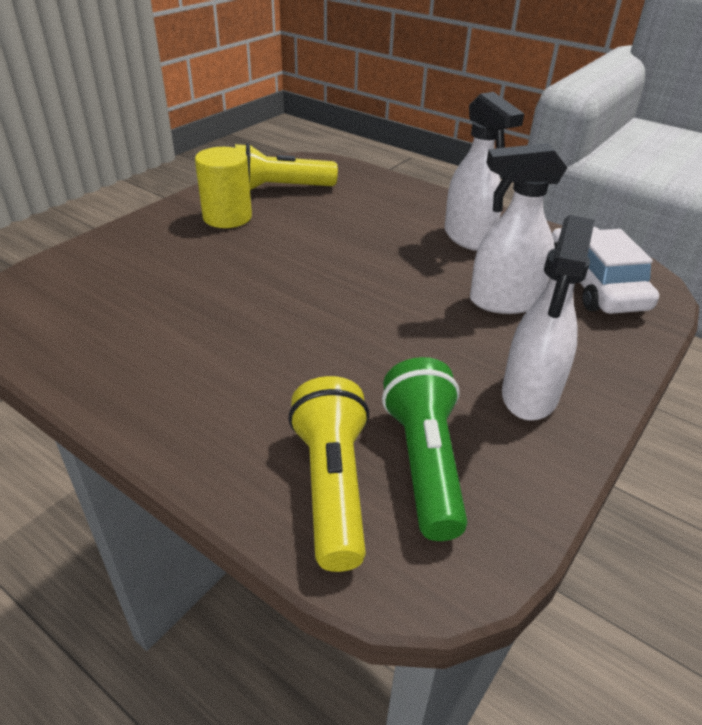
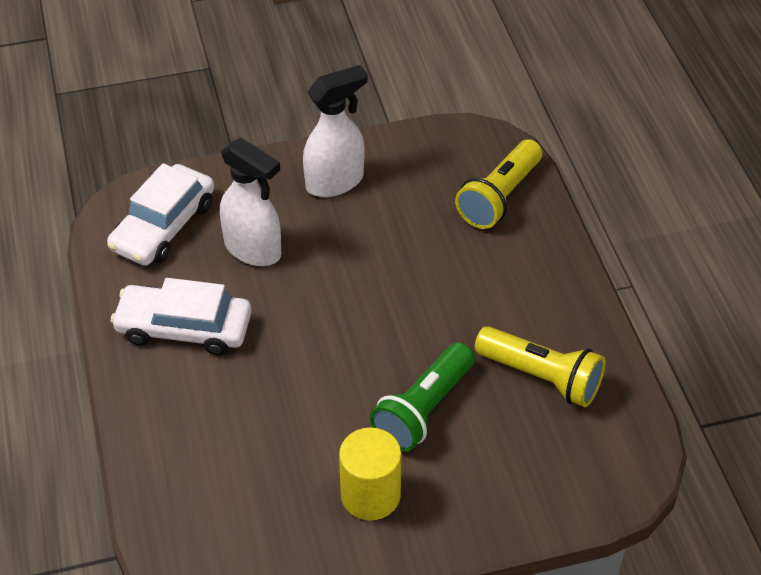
camera: 140 degrees left, 10 degrees up
(280, 188) = (271, 521): yellow flashlight -> yellow flashlight (541, 377)
(424, 462) = (440, 182): green flashlight -> green flashlight (423, 409)
(468, 238) = (184, 328): white spray bottle -> white car

